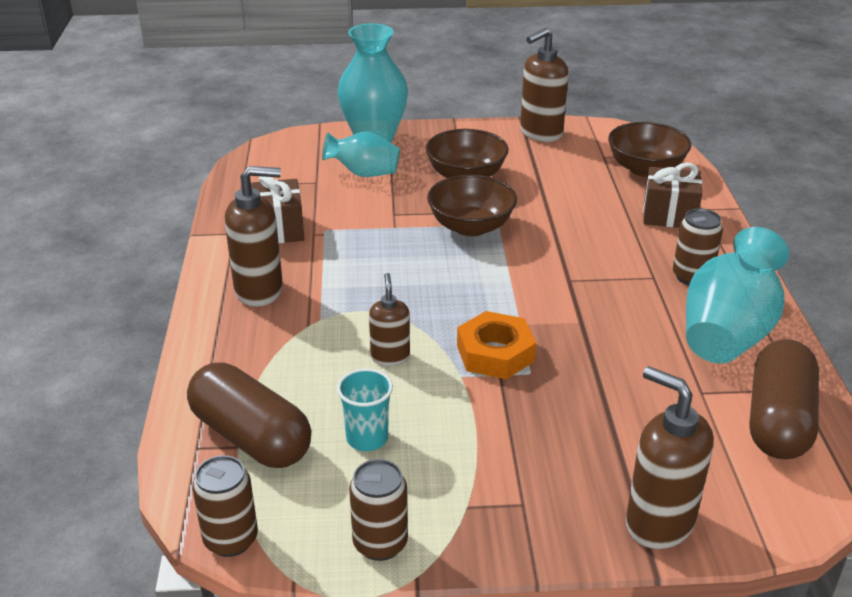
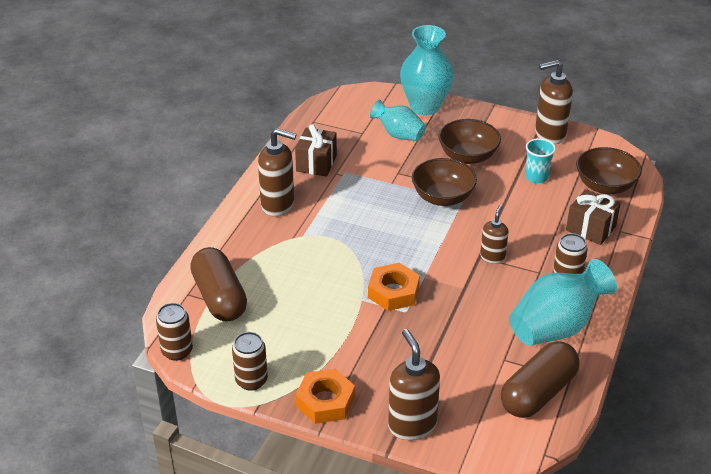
camera: 25 degrees right, 5 degrees up
(367, 438) = (282, 320): turquoise cup -> turquoise cup (536, 177)
(390, 357) = (328, 274): brown soap dispenser -> brown soap dispenser (492, 257)
(513, 534) = (325, 401): none -> orange nut

